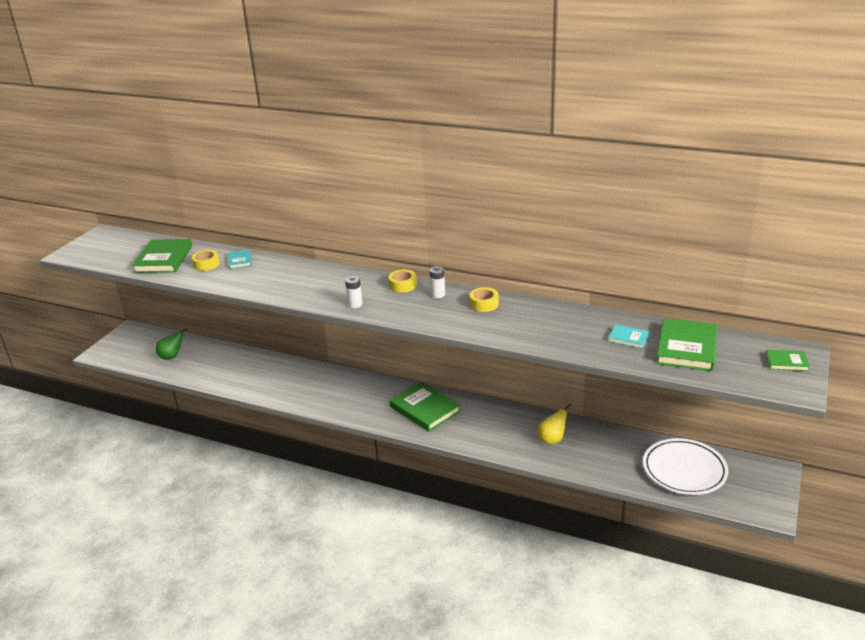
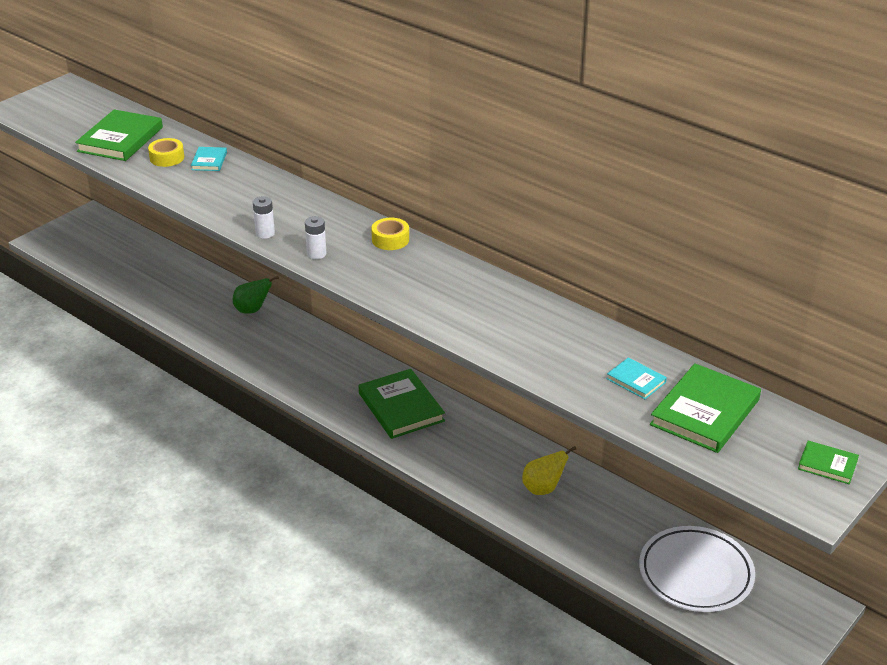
camera: 15 degrees right, 5 degrees up
(172, 356) = (125, 263): green pear -> green pear (252, 310)
(438, 294) = (427, 262): white battery -> white battery (265, 233)
(484, 304) = (478, 289): yellow tape -> none

